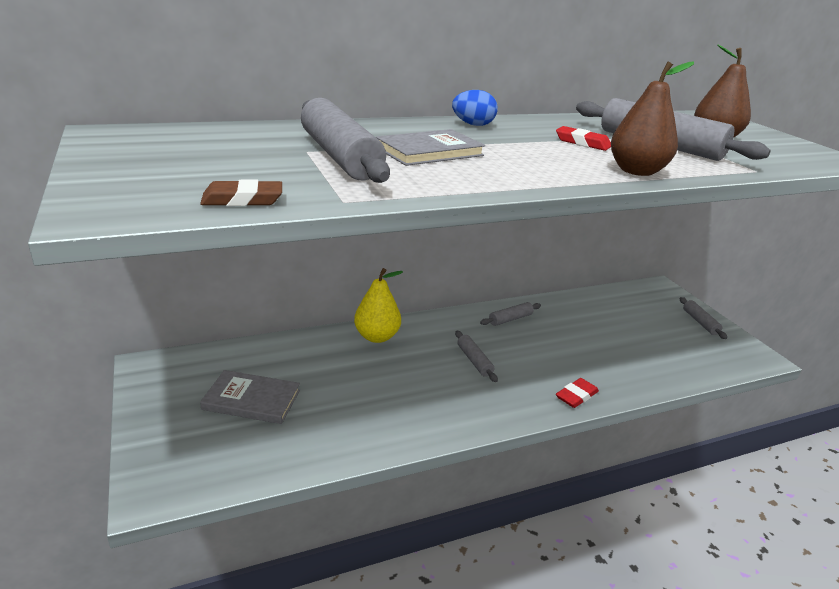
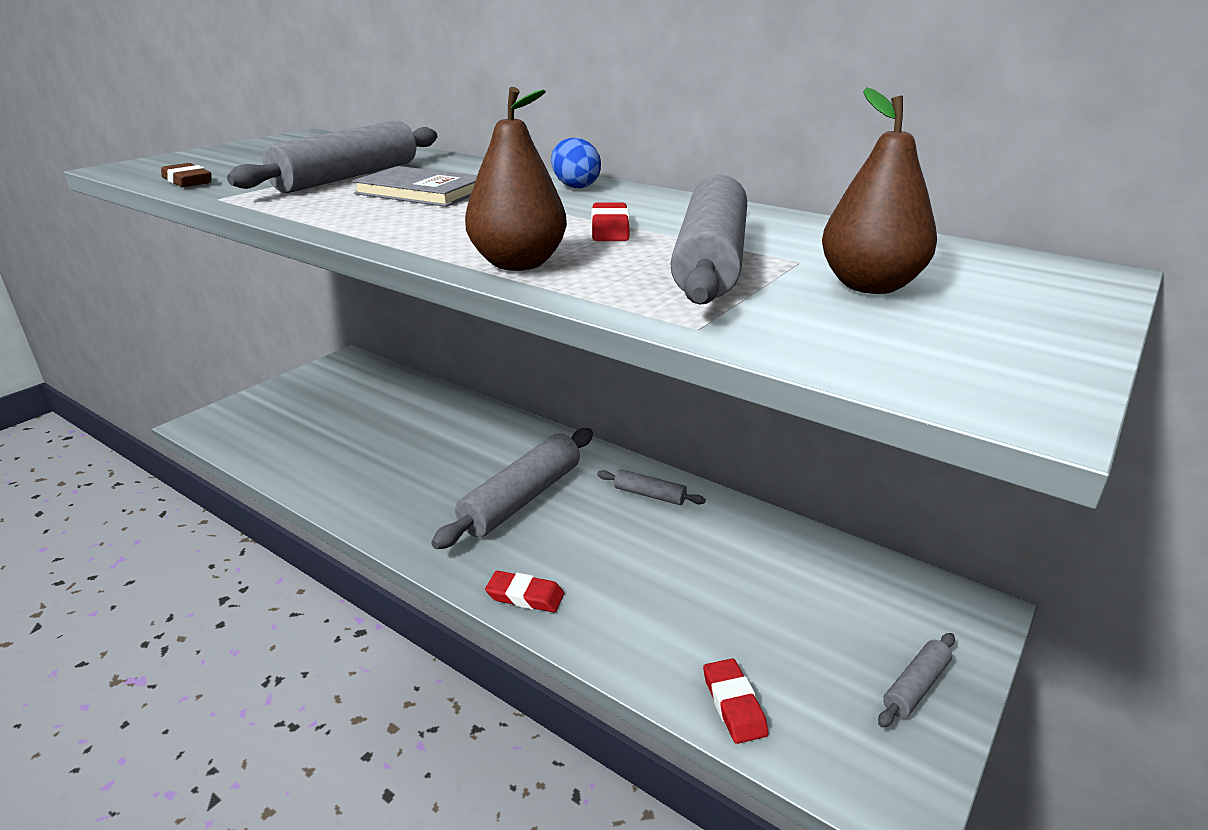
camera: 60 degrees right, 0 degrees up
(252, 399) = (339, 413): grey book -> none
(377, 337) = (502, 429): yellow pear -> none
(474, 361) = (522, 499): grey rolling pin -> grey rolling pin, size x2.03
(693, 368) = (734, 704): none -> red eraser

